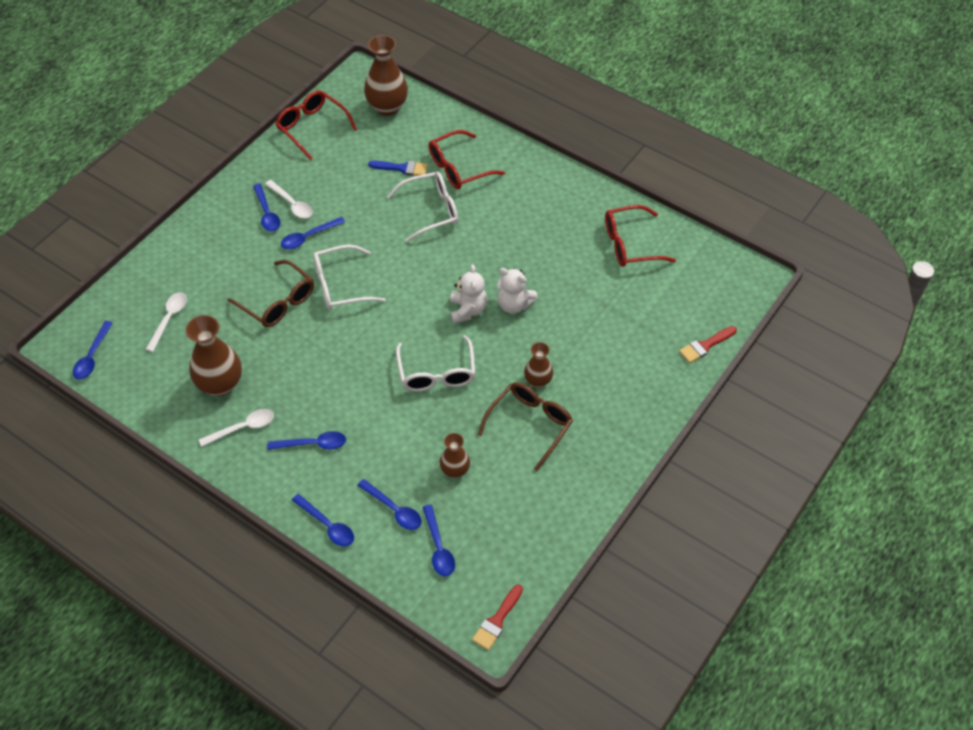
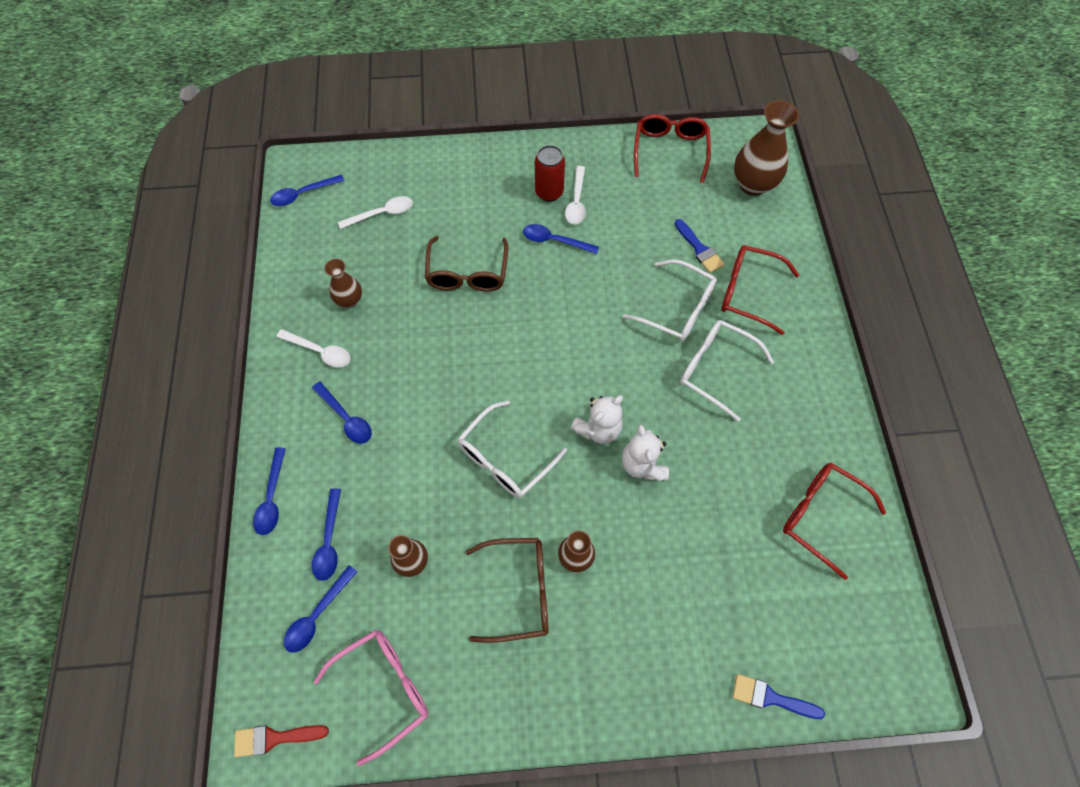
camera: 50 degrees right, 10 degrees up
(220, 384) = (349, 300): brown vase -> brown vase, size x0.57
(267, 213) = (549, 192): blue spoon -> red can
(340, 286) = (527, 305): white glasses -> white glasses (715, 369)
(522, 538) = (384, 688): none -> pink glasses
(705, 346) = (770, 697): red brush -> blue brush

